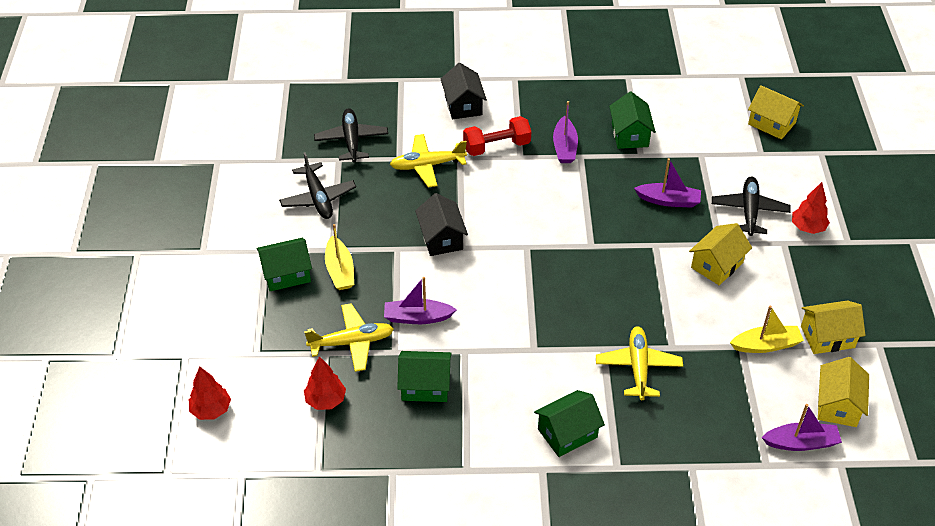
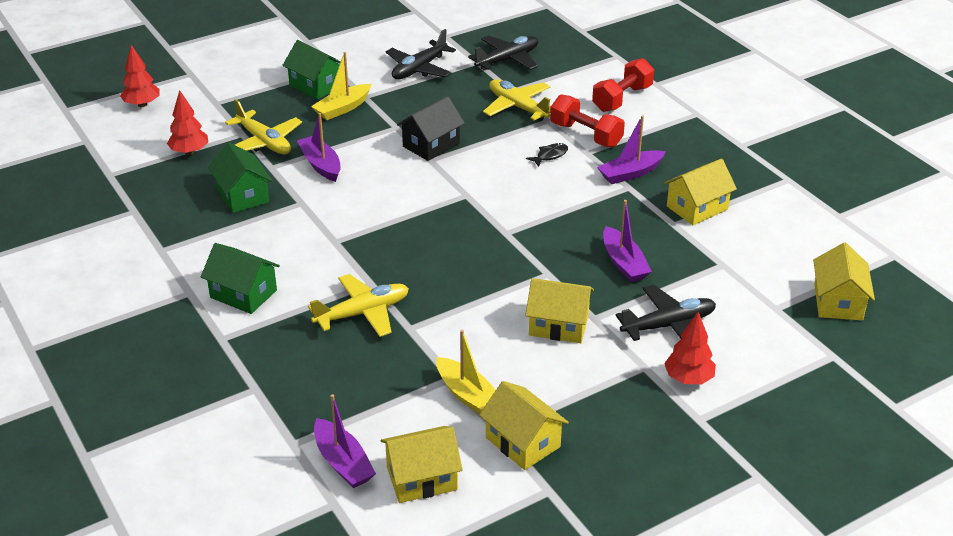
camera: 60 degrees right, 10 degrees down
(463, 105) = (622, 99): black house -> red dumbbell
(509, 178) = (550, 155): none -> black fish
(630, 135) = (697, 208): green house -> yellow house

